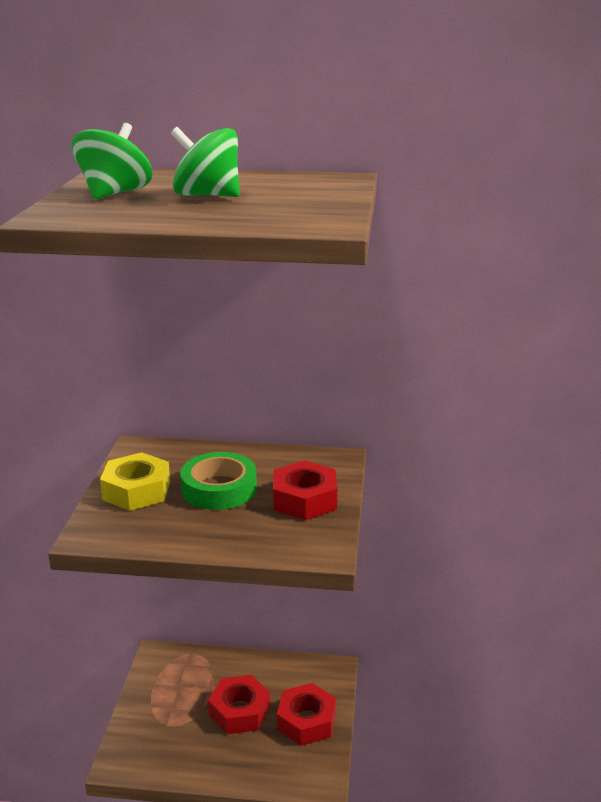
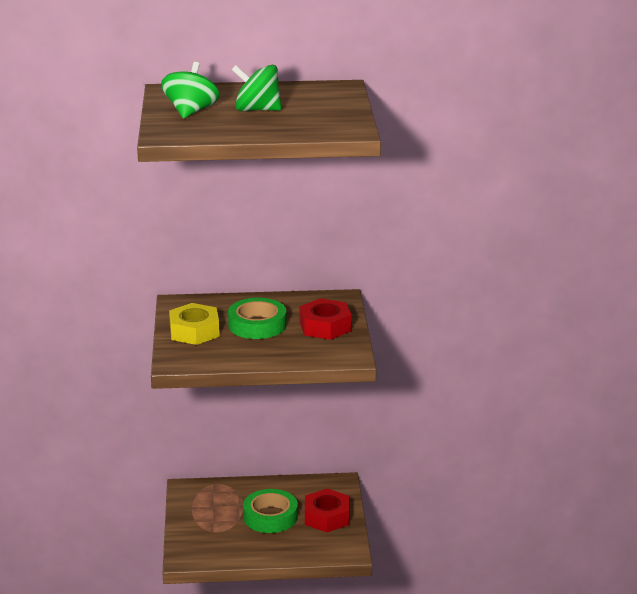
camera: 10 degrees left, 0 degrees up
(239, 711) = (270, 516): red nut -> green tape

